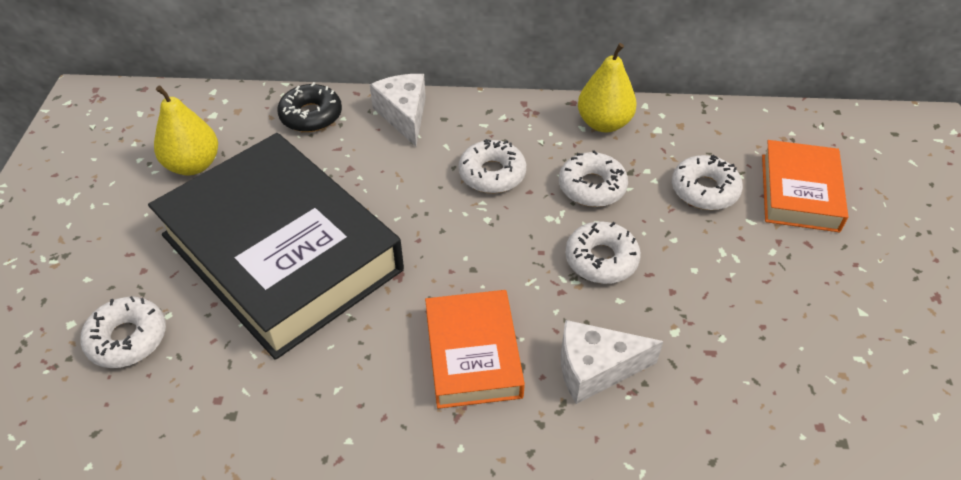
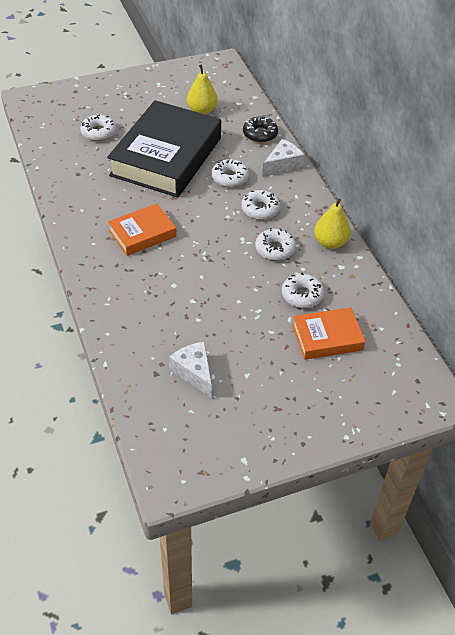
camera: 65 degrees right, 0 degrees up
(595, 369) = (155, 276): white cheese -> white cheese (194, 373)
(601, 259) = (224, 264): white donut -> white donut (230, 177)

